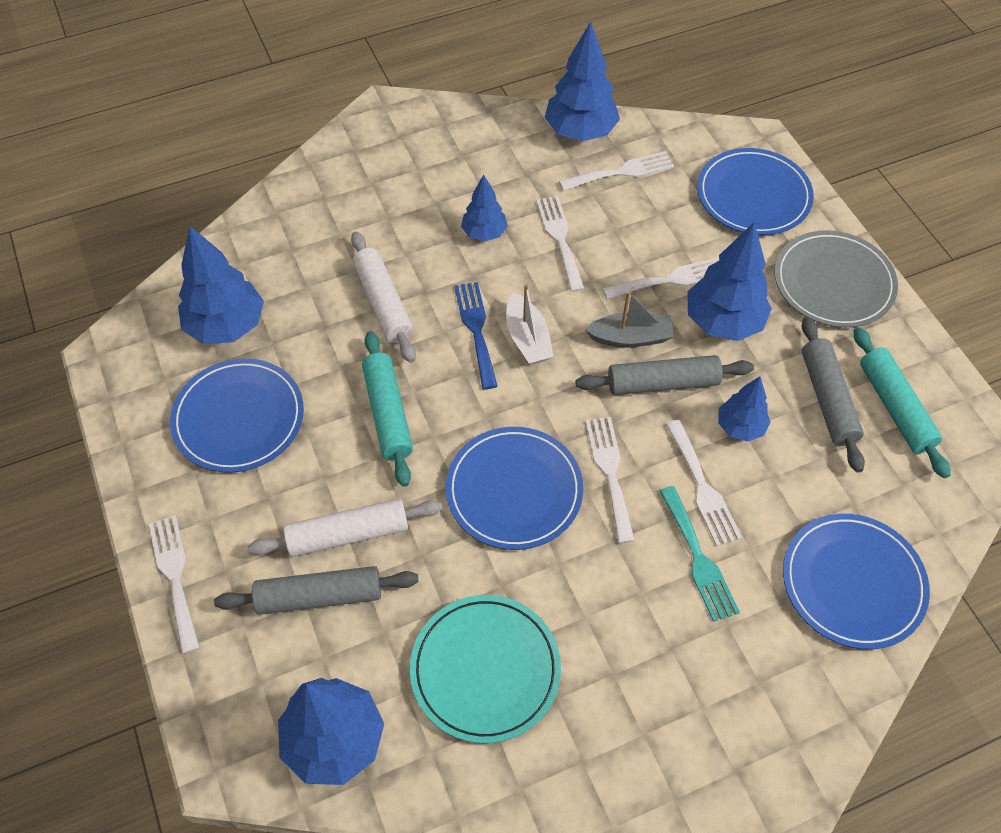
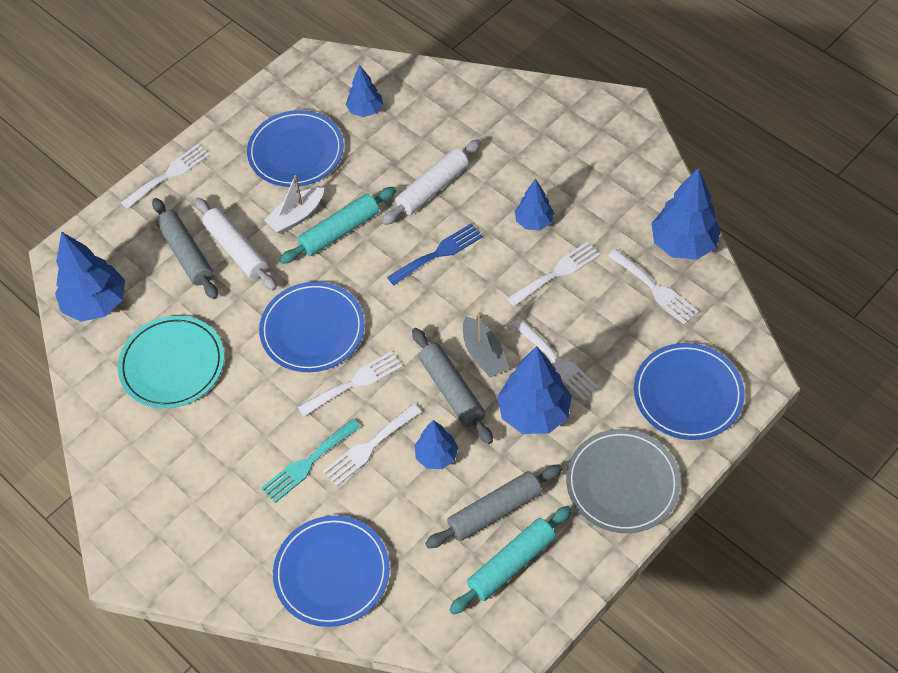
camera: 70 degrees right, 0 degrees up
(226, 326) = (365, 110): blue tree -> blue tree, size x0.59
(527, 338) = (447, 288): white boat -> white boat (296, 216)

